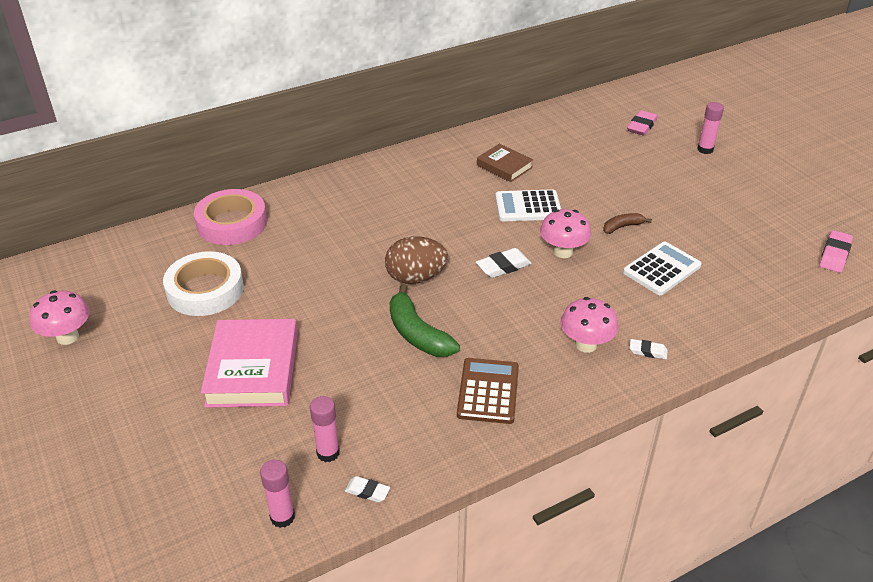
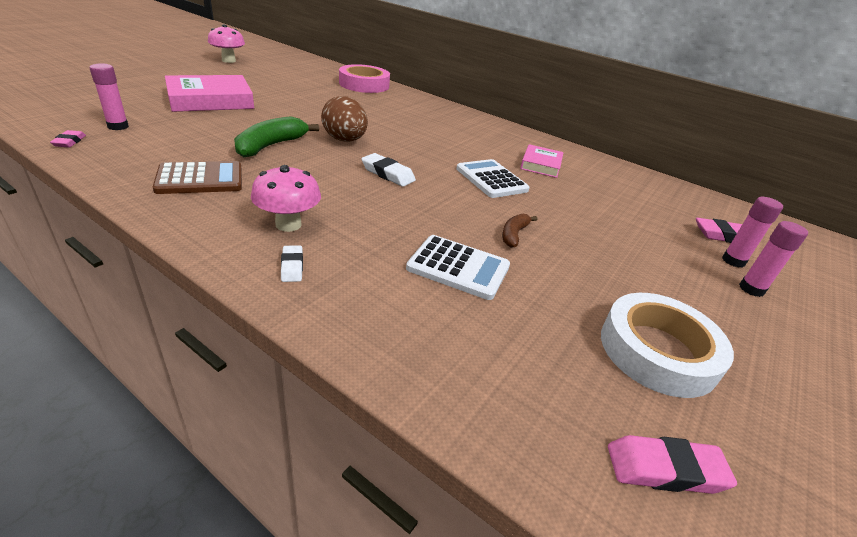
camera: 60 degrees right, 5 degrees down
(205, 290) = (289, 83): white tape -> white tape (657, 351)
(282, 517) = (48, 118): pink glue stick -> pink glue stick (733, 261)
(367, 491) = (69, 142): white eraser -> pink eraser
(504, 166) = (541, 165): brown book -> pink book
(563, 252) = (436, 202): pink mushroom -> none
(622, 227) = (514, 234): brown banana -> brown banana turned 105 degrees counterclockwise

